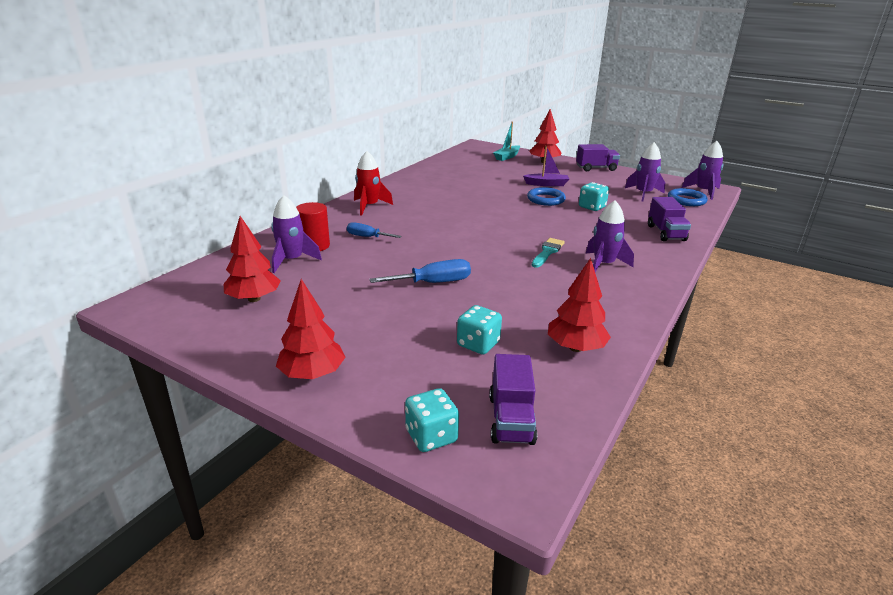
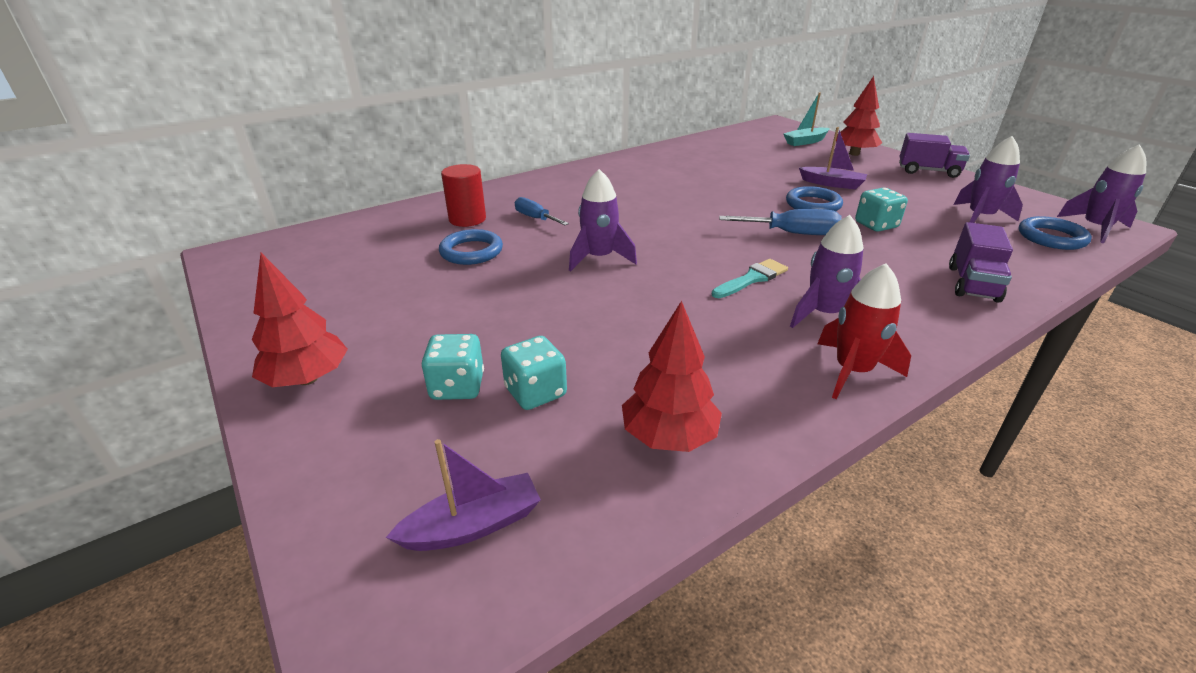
camera: 25 degrees right, 5 degrees up
(254, 299) = (345, 269): red tree -> none
(292, 260) = (427, 232): purple rocket -> purple rocket (599, 258)
(343, 268) = (471, 251): none -> blue ring
(369, 206) = (573, 182): red rocket -> red rocket (852, 371)
(431, 436) = (349, 514): turquoise dice -> turquoise dice (457, 386)
(433, 283) = (558, 291): blue screwdriver -> blue screwdriver (792, 233)
(511, 419) = (473, 525): purple truck -> purple boat

